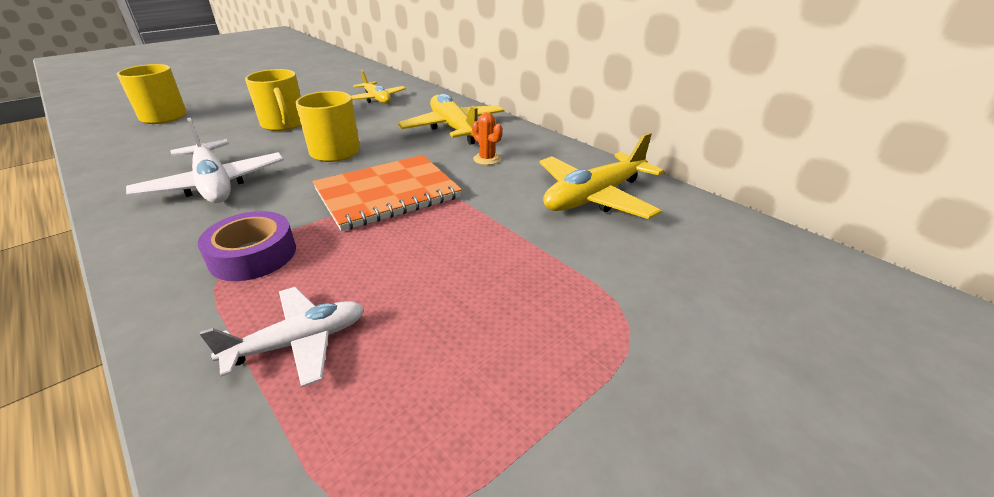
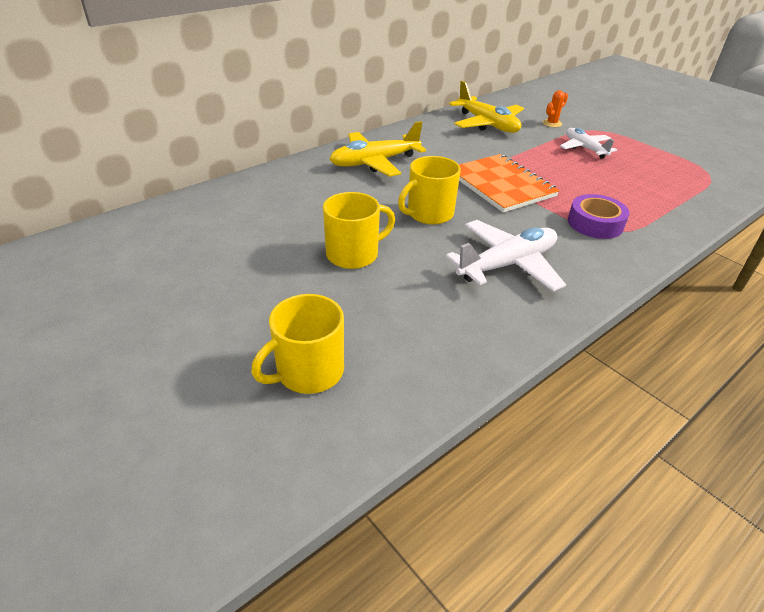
camera: 90 degrees left, 5 degrees up
(299, 342) = (652, 197): white plane -> white plane (584, 148)
(376, 99) = (276, 204): yellow plane -> none
(487, 159) = (437, 151): orange cactus -> orange cactus (552, 123)

